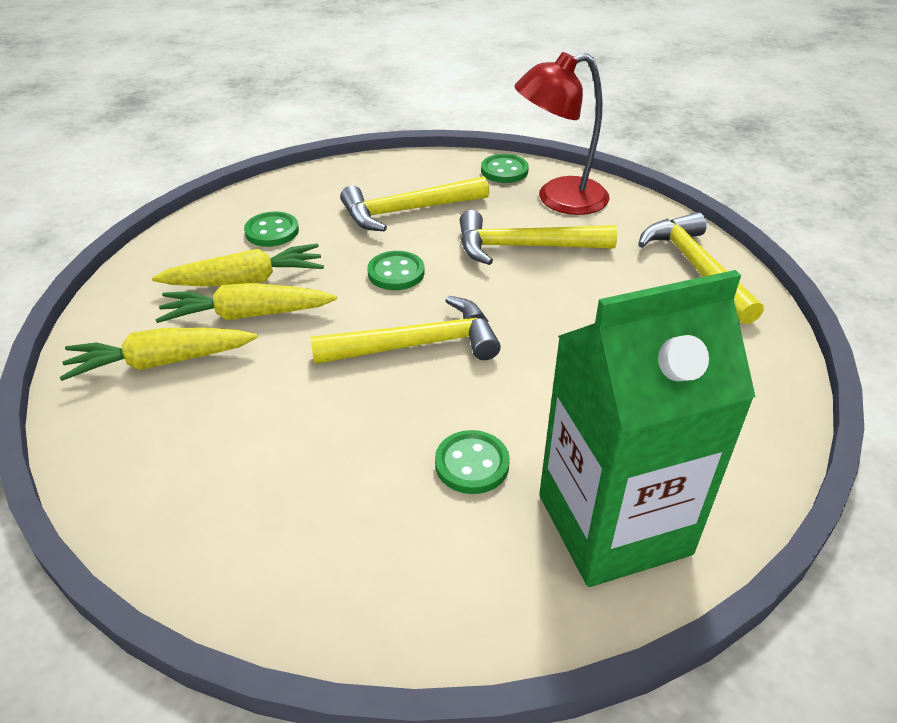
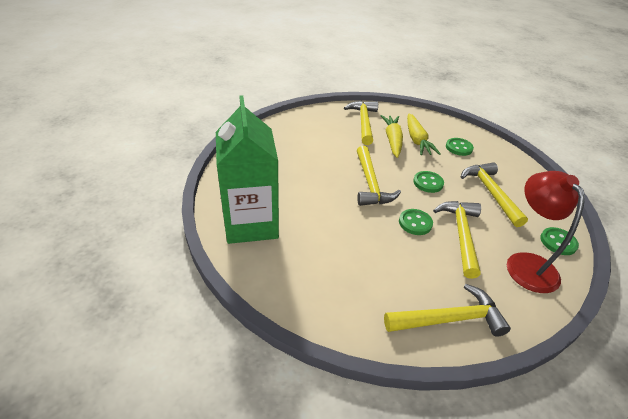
camera: 95 degrees right, 0 degrees up
(161, 362) = (363, 122): yellow carrot -> yellow hammer
(472, 464) = (294, 190): green button -> green button (415, 223)

